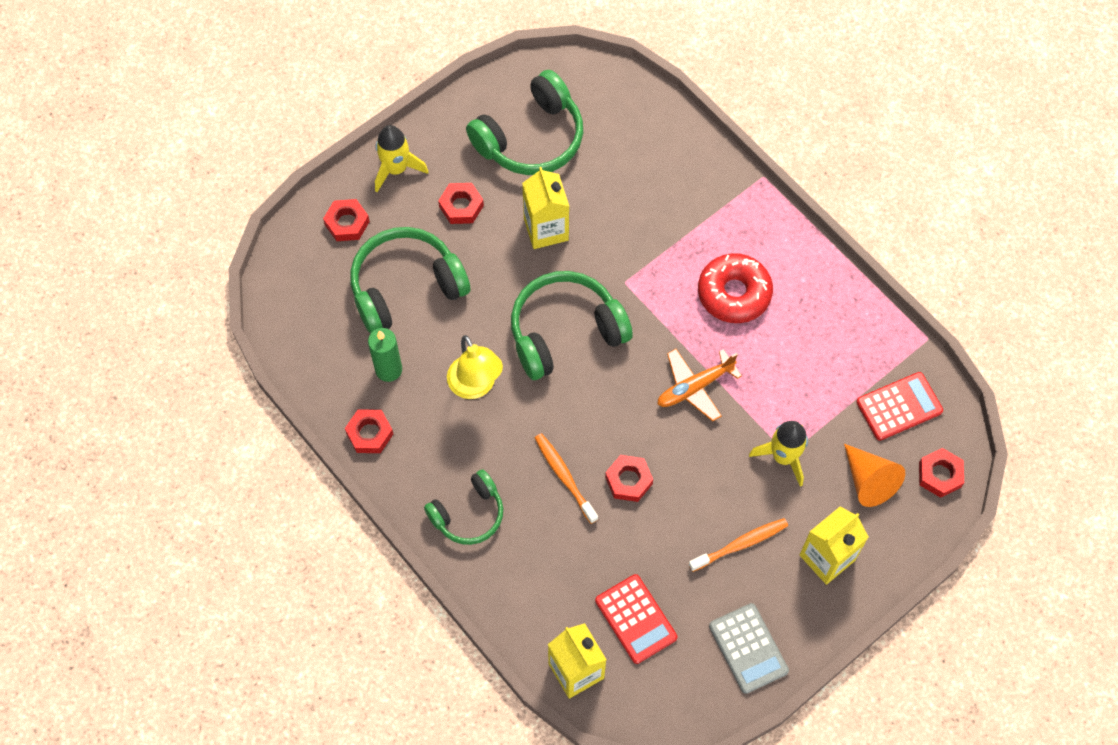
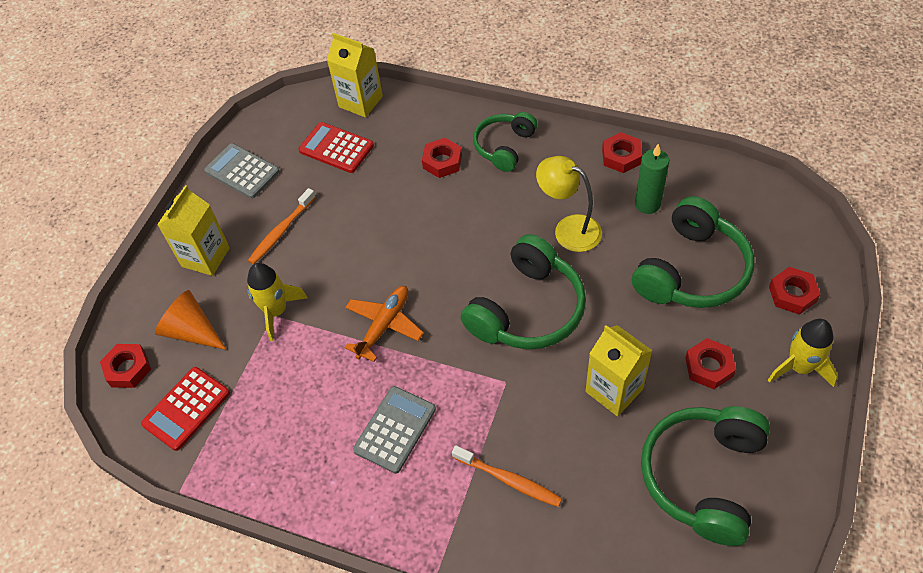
camera: 155 degrees right, 10 degrees down
(564, 476) = (450, 205): orange toothbrush -> orange toothbrush (509, 480)
(628, 480) = (397, 228): red nut -> red nut (442, 161)
(734, 293) = (395, 429): red donut -> grey calculator

